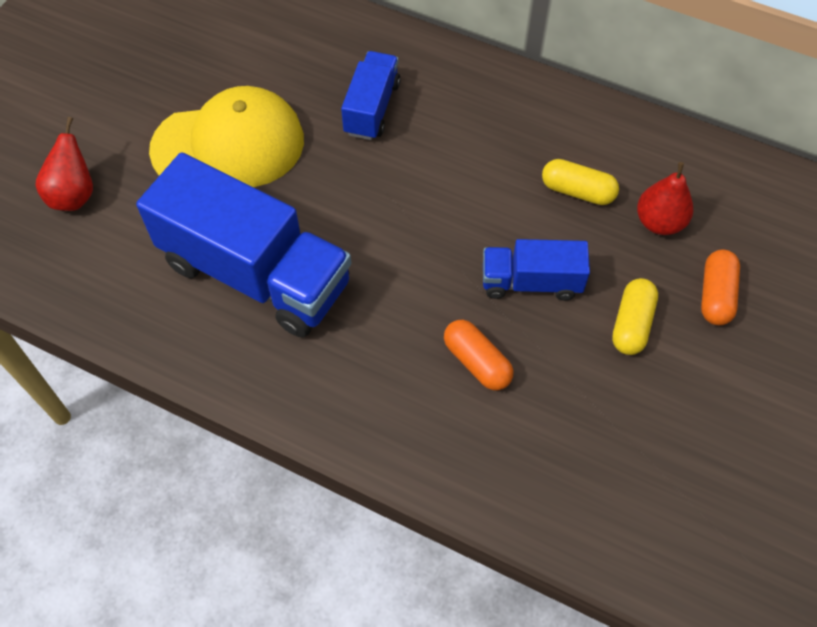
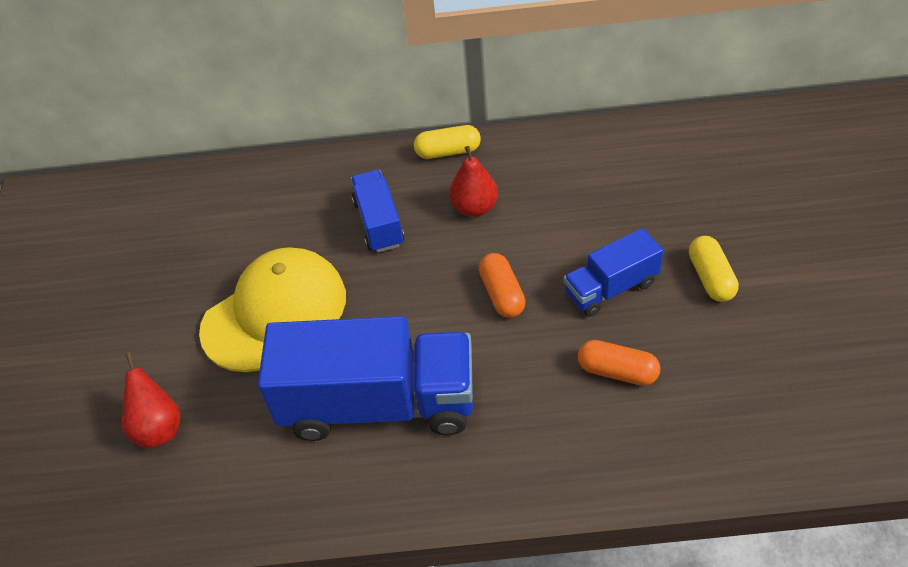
camera: 25 degrees left, 10 degrees down
(577, 191) = (592, 203): yellow capsule -> yellow capsule (448, 152)
(659, 222) = (671, 194): red pear -> red pear (474, 208)
(715, 295) = (753, 224): orange capsule -> orange capsule (502, 294)

